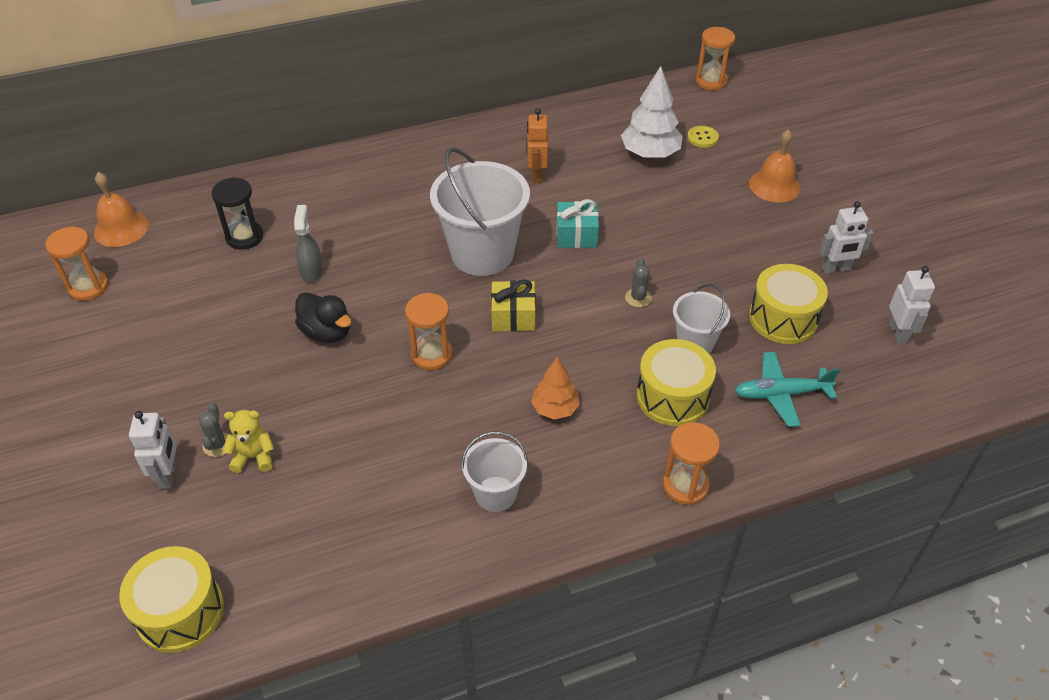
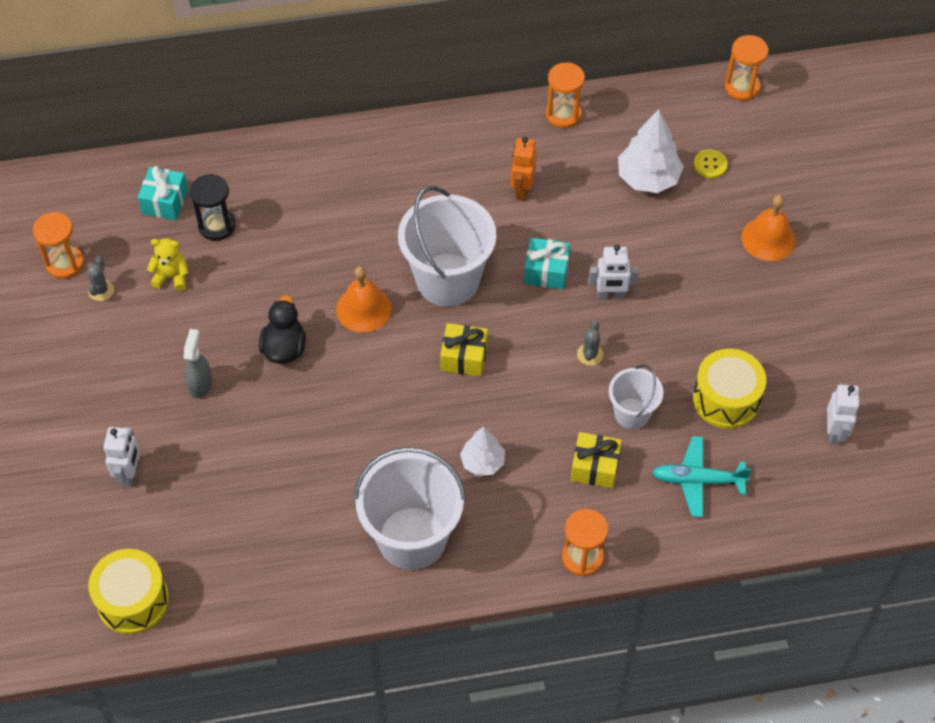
camera: 10 degrees right, 10 degrees up
(121, 228) = (98, 197): orange bell -> orange bell (363, 309)
(190, 224) = (165, 202): none -> turquoise gift
(218, 445) = (174, 451): grey cactus -> grey cactus (101, 290)
(254, 457) = (205, 468): yellow teddy bear -> yellow teddy bear (171, 277)
(312, 271) = (278, 276): grey spray bottle -> grey spray bottle (200, 384)
(327, 332) = (284, 348): black duck -> black duck turned 135 degrees counterclockwise
(431, 355) = (379, 388): orange hourglass -> orange hourglass (563, 114)
(495, 494) = (412, 538): white bucket -> white bucket, size x1.86
(555, 408) = (482, 462): orange tree -> white tree
(672, 397) = (595, 467): yellow drum -> yellow gift
(836, 269) = (798, 350): white robot -> white robot (610, 295)

